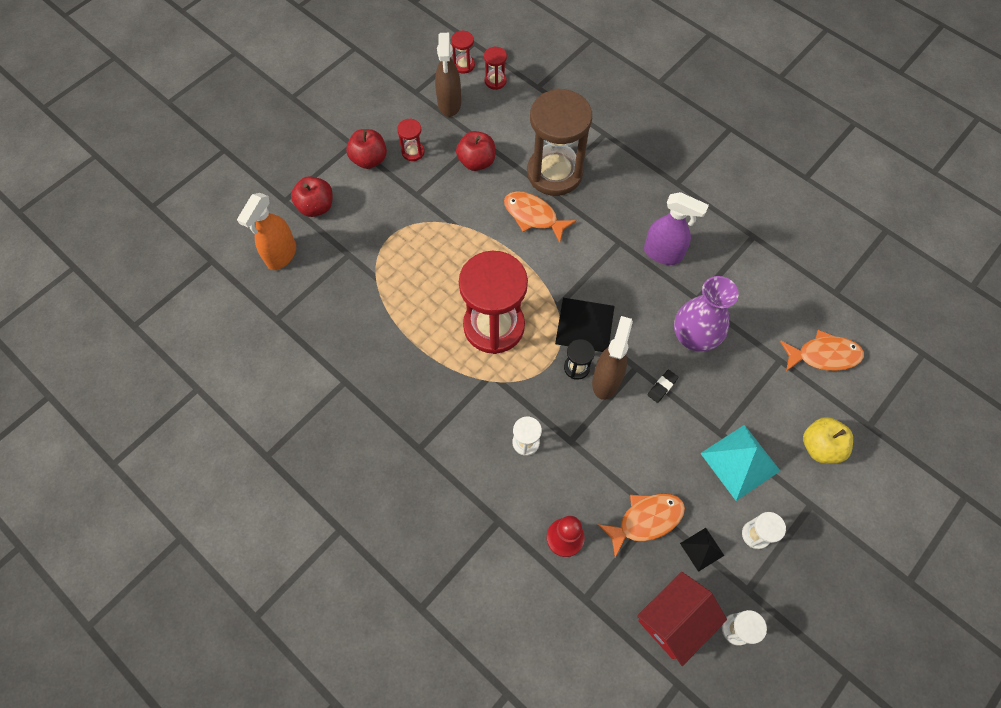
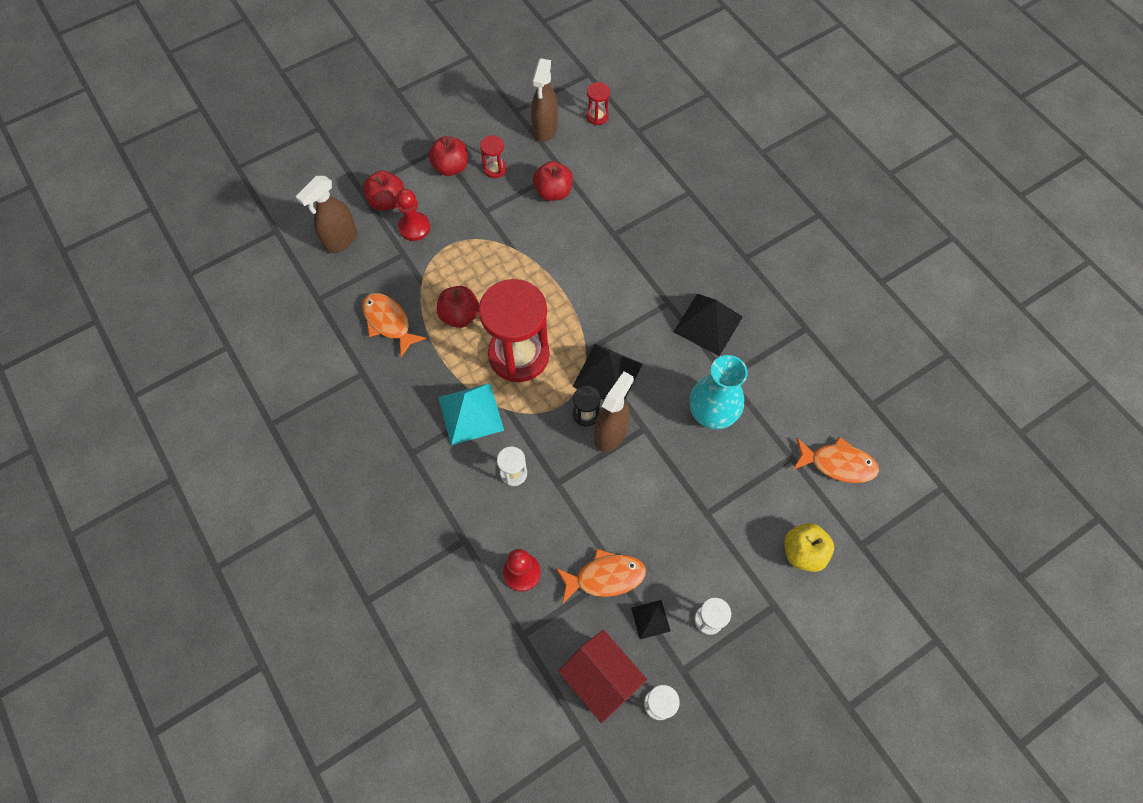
camera: 15 degrees right, 0 degrees up
(281, 255) = (340, 240): orange spray bottle -> brown spray bottle
(351, 226) = (414, 227): none -> red pawn
(424, 301) = (460, 315): none -> red apple
(464, 65) = (571, 94): red hourglass -> none
(533, 216) = (591, 257): orange fish -> orange fish (389, 322)
(554, 173) = (626, 220): brown hourglass -> none
(662, 387) = (663, 454): black eraser -> none
(663, 253) = (708, 324): purple spray bottle -> black pyramid
(674, 620) = (601, 678): red house -> red house turned 75 degrees clockwise
(694, 337) = (711, 413): purple vase -> turquoise vase
(740, 462) = (716, 546): turquoise pyramid -> turquoise pyramid (470, 413)

